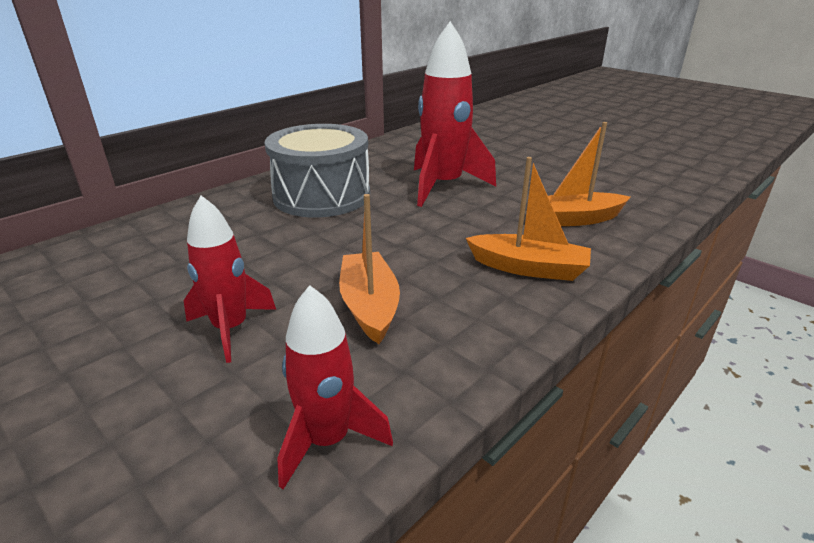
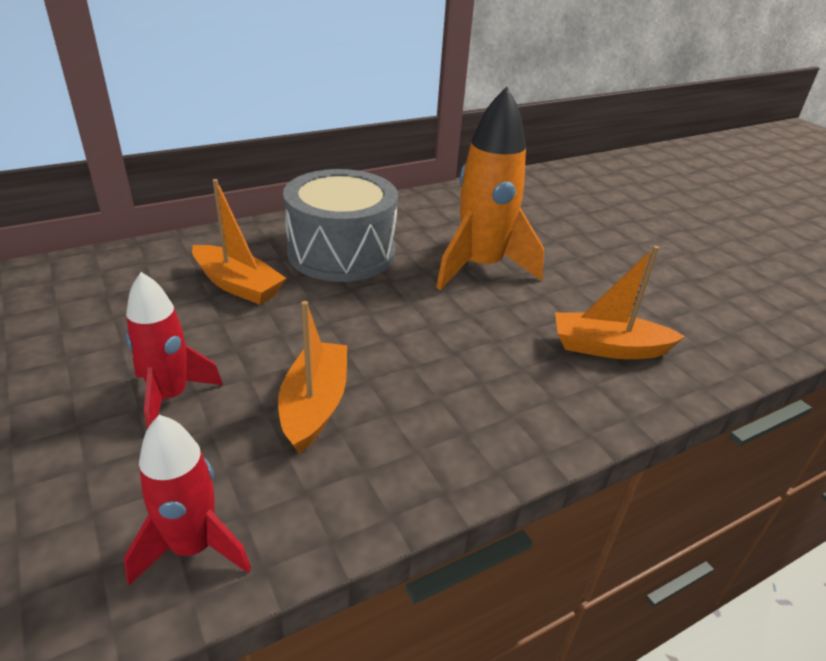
camera: 15 degrees right, 5 degrees up
(443, 186) = (481, 267): red rocket -> orange rocket
(528, 268) = (511, 401): orange boat -> orange boat (238, 285)

